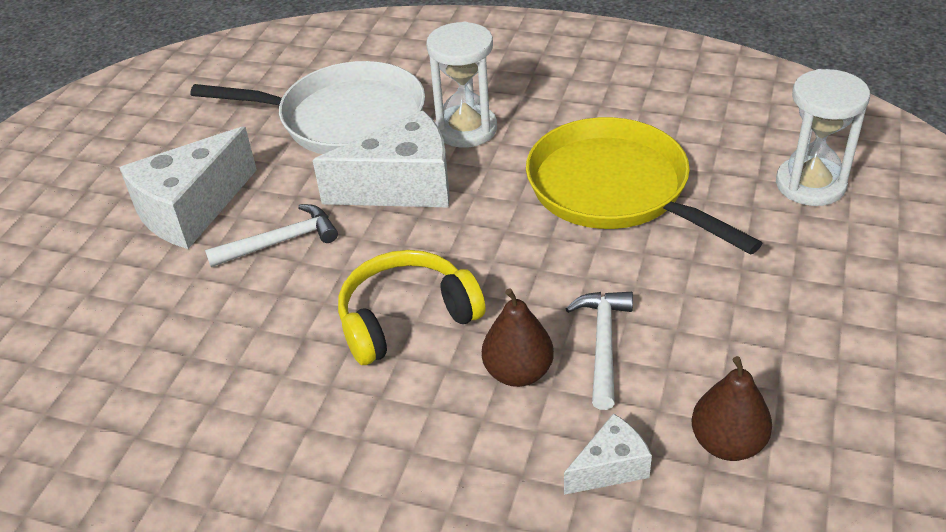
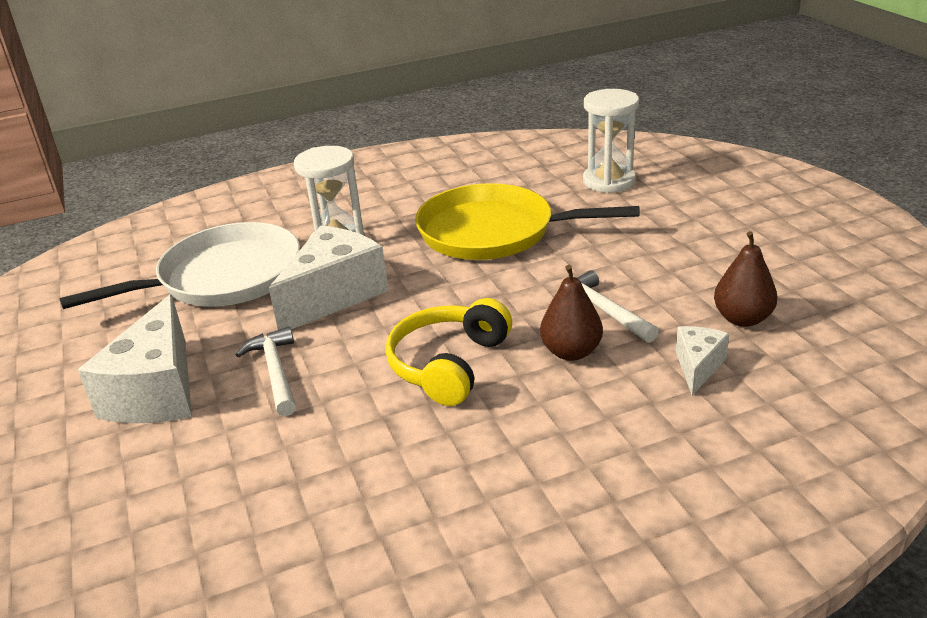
camera: 40 degrees left, 10 degrees down
(281, 242) = (276, 371): white hammer -> white hammer turned 45 degrees counterclockwise

